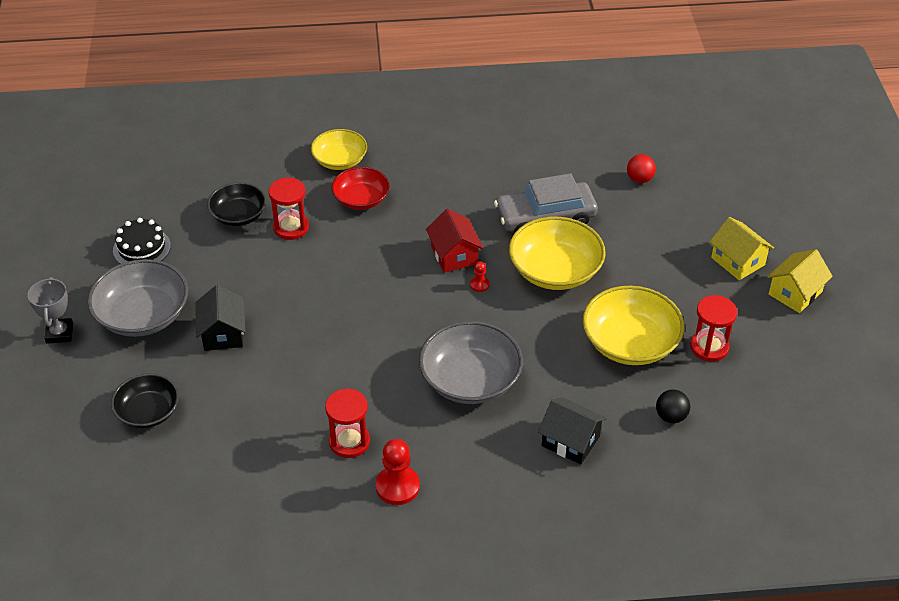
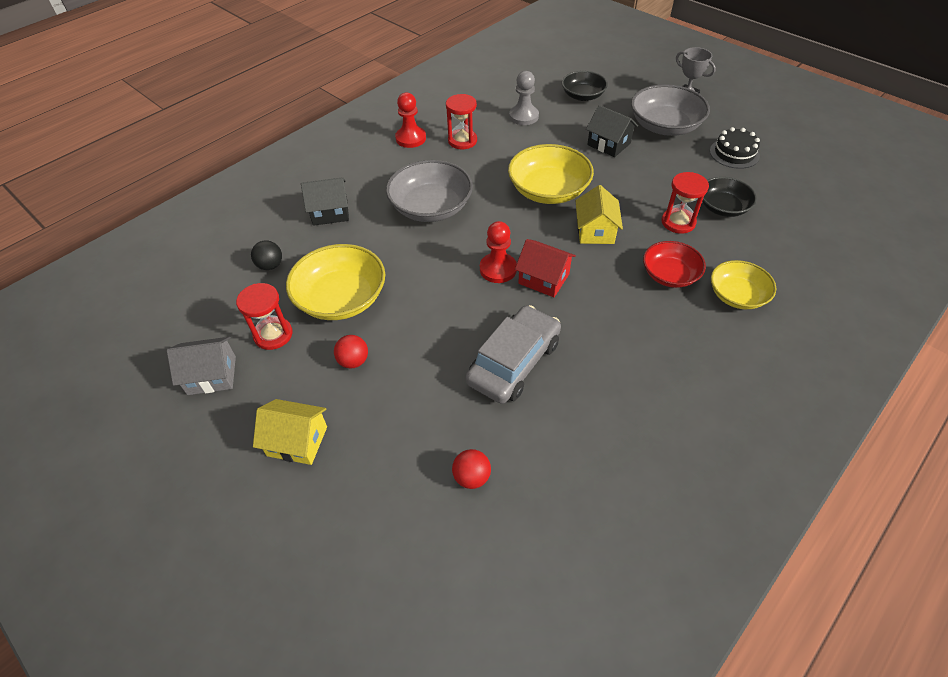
camera: 140 degrees right, 5 degrees up
(247, 429) = (523, 116): none -> grey pawn
(479, 284) = (498, 269): red pawn -> red pawn, size x2.00
(555, 270) = (454, 318): yellow bowl -> yellow bowl (548, 190)
(659, 287) = (353, 361): none -> red ball
(778, 344) = (212, 375): none -> grey house
(795, 293) = (218, 442): yellow house -> yellow house (595, 231)

